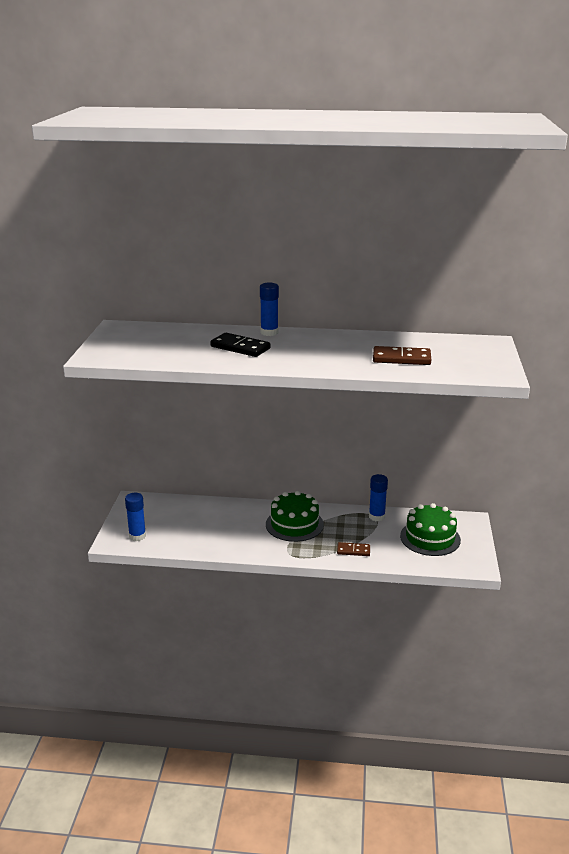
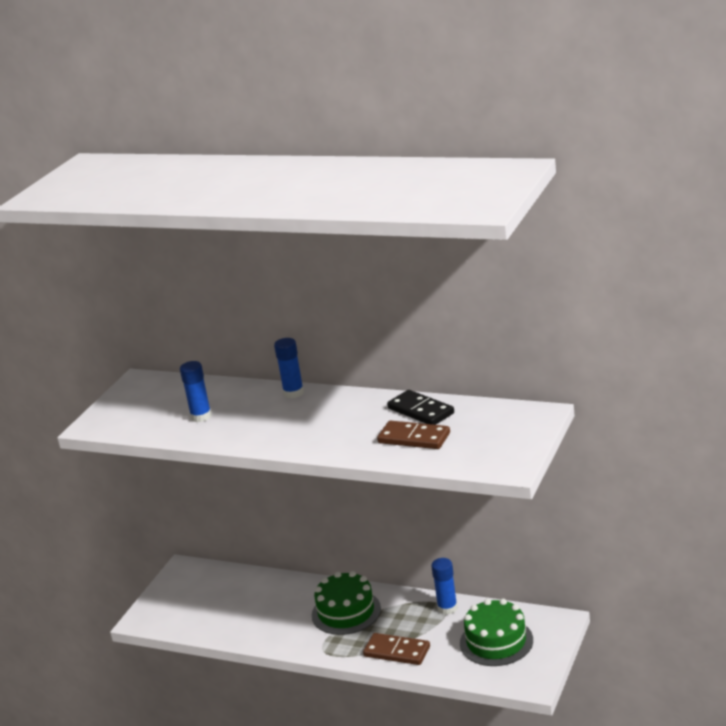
camera: 20 degrees right, 0 degrees up
(137, 536) = (168, 615): blue glue stick -> blue glue stick (201, 416)
(240, 347) = (248, 416): black domino -> black domino (421, 411)
(353, 550) = (397, 651): brown domino -> brown domino, size x1.57

